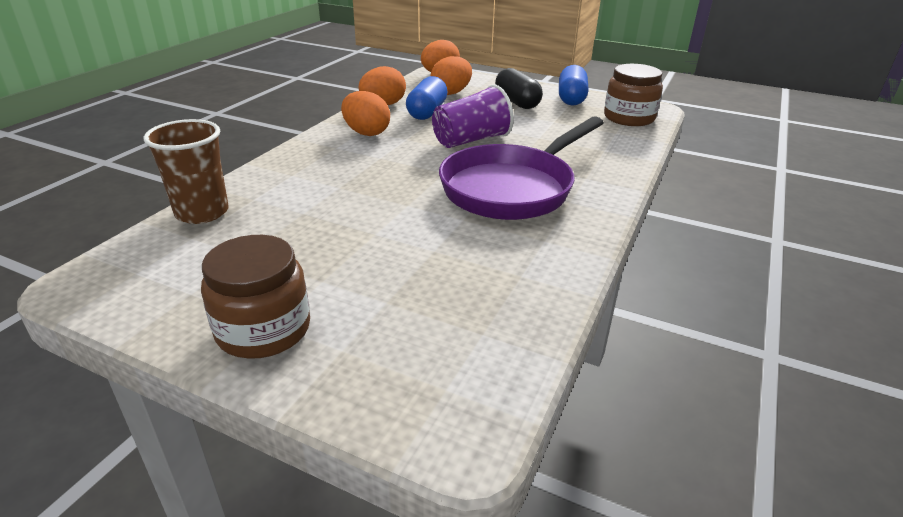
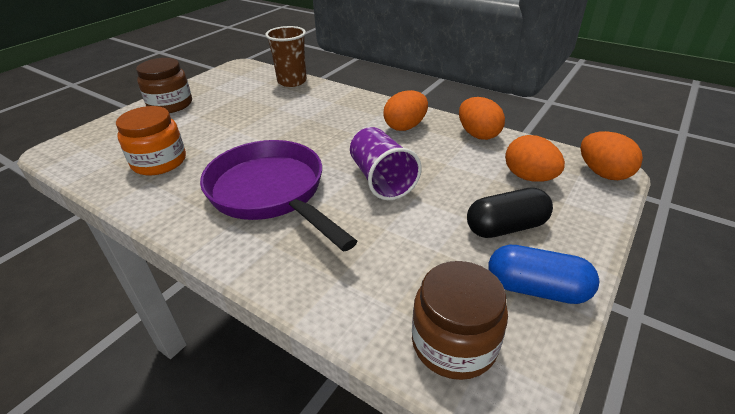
camera: 100 degrees right, 5 degrees up
(427, 112) = (460, 158): blue capsule -> none
(472, 280) = (159, 162): none -> orange jar

